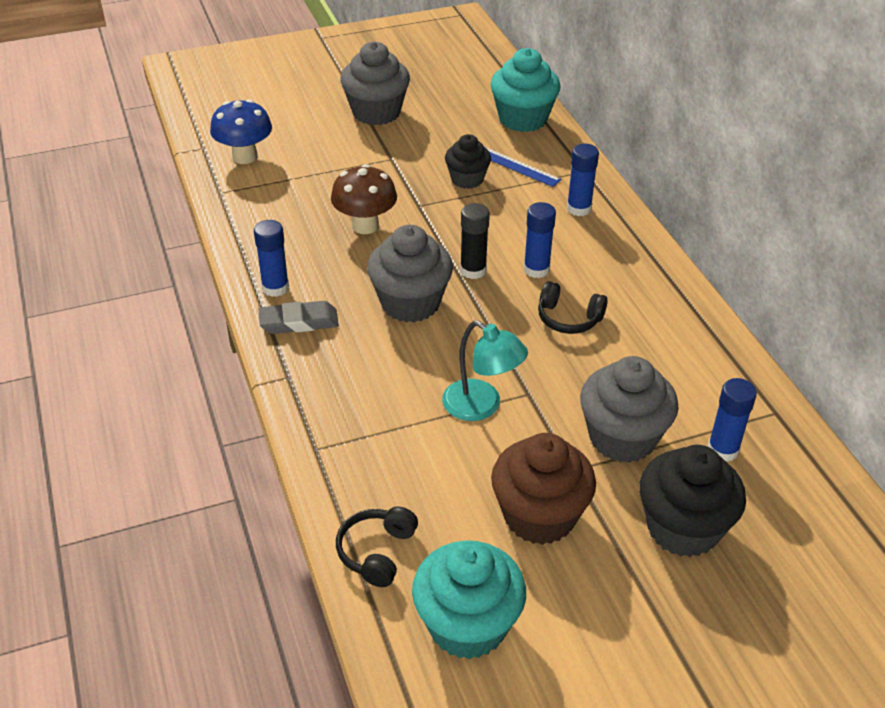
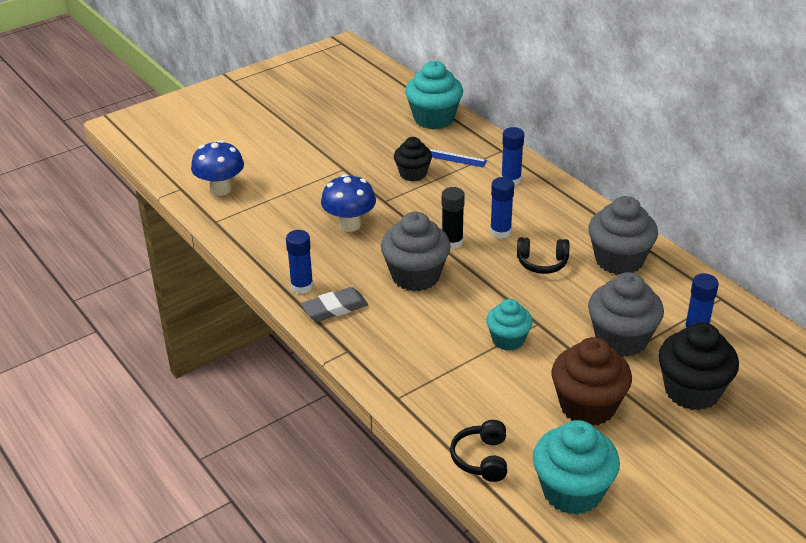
camera: 15 degrees left, 5 degrees down
(365, 226) = (349, 225): brown mushroom -> blue mushroom
(376, 112) = (312, 134): grey cupcake -> grey cupcake (619, 260)
(481, 406) = (508, 340): turquoise lamp -> turquoise cupcake

